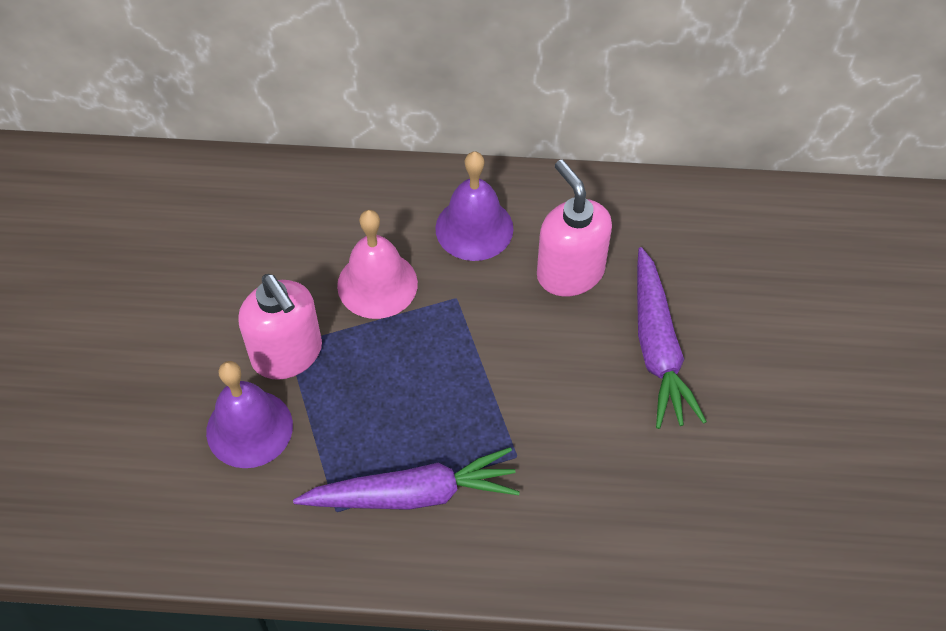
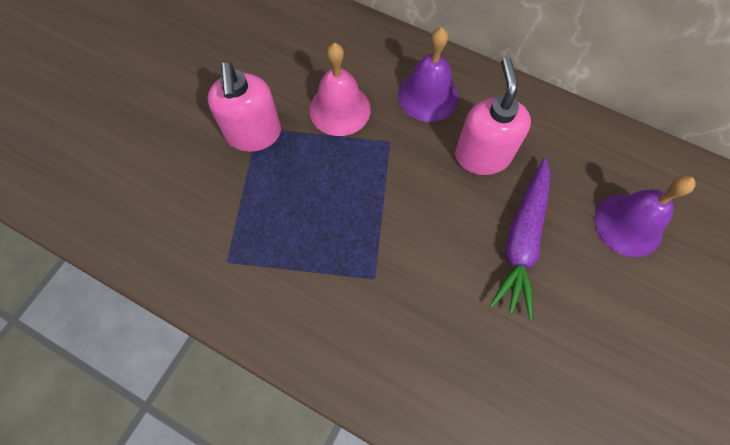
camera: 25 degrees right, 10 degrees up
(249, 428) = (201, 176): purple bell -> purple bell (628, 224)
(413, 494) = (286, 273): purple carrot -> none

